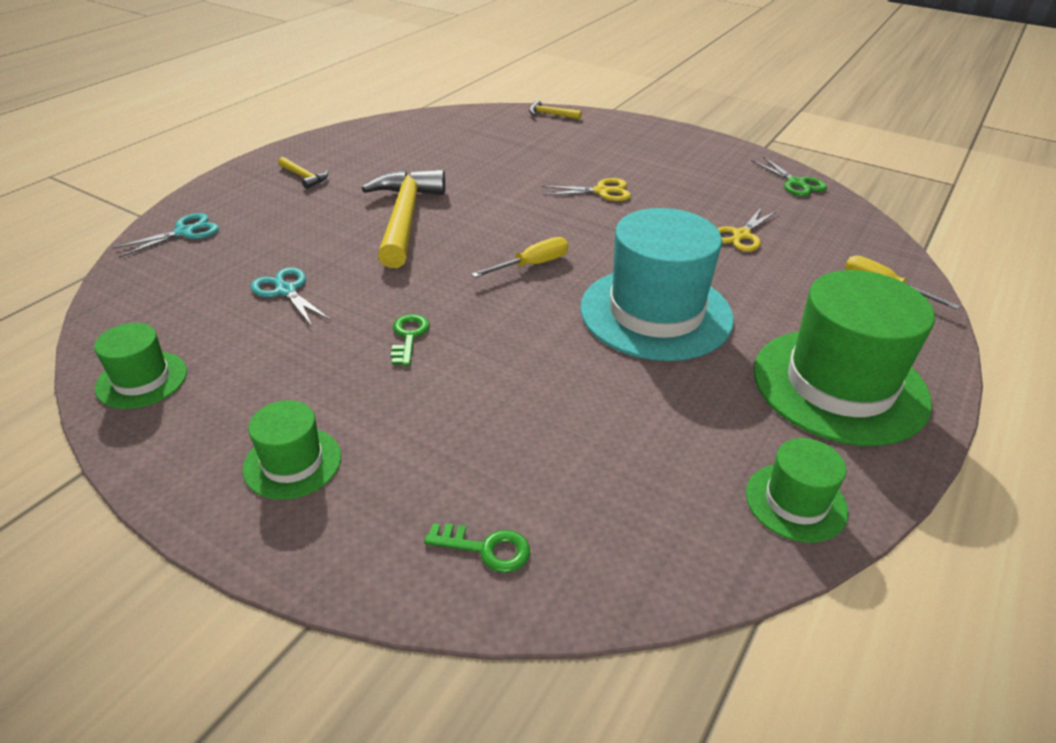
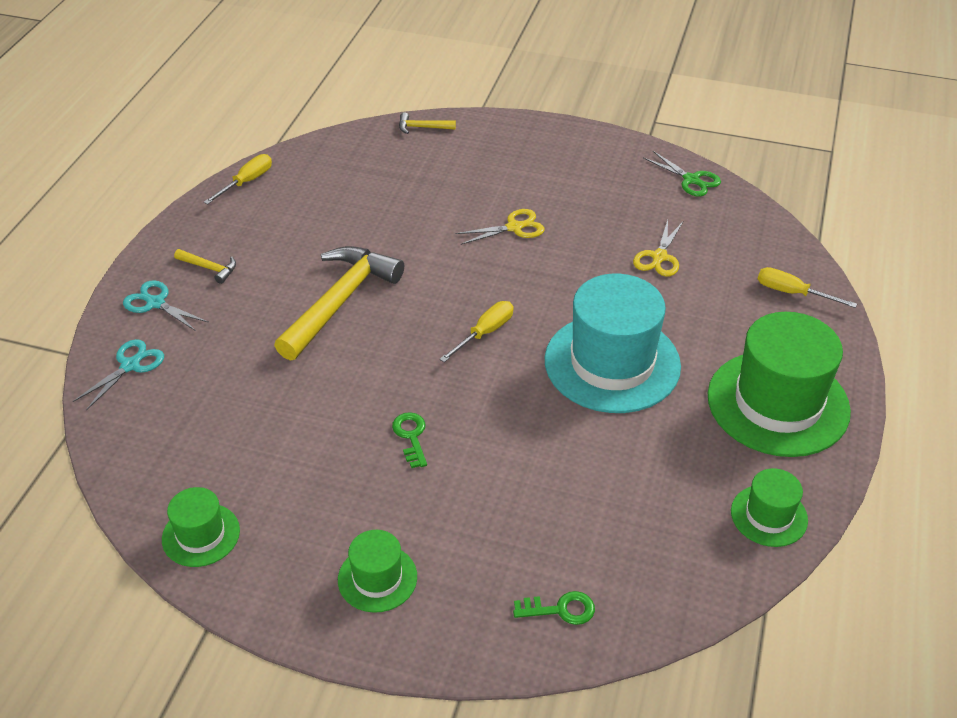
camera: 15 degrees left, 5 degrees up
(286, 291) = (273, 412): turquoise scissors -> turquoise scissors (156, 303)
(376, 127) = (247, 182): none -> yellow screwdriver
(404, 218) = (339, 302): yellow hammer -> yellow hammer turned 45 degrees clockwise

